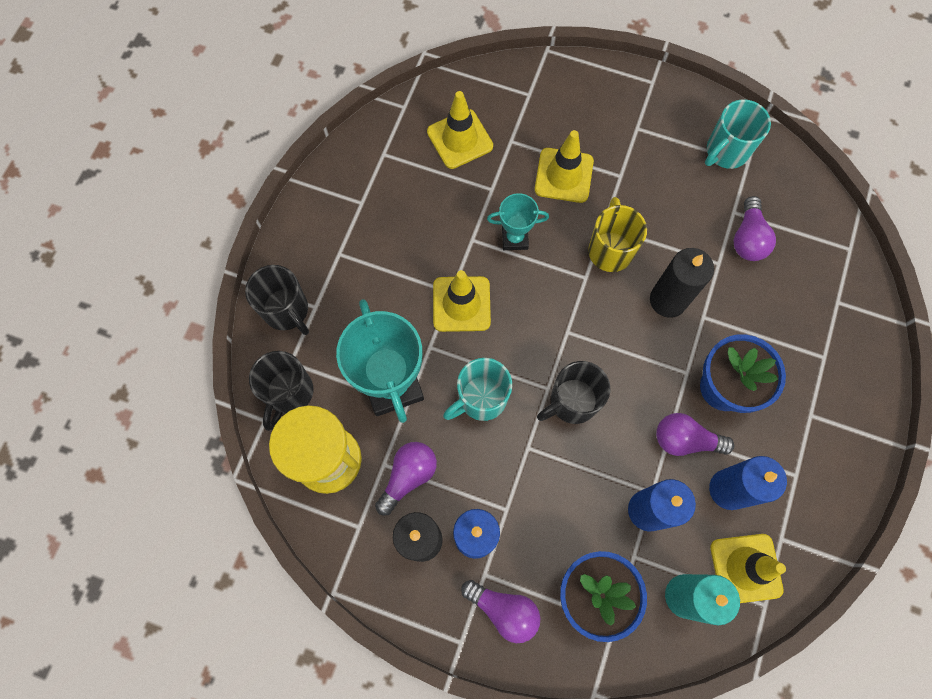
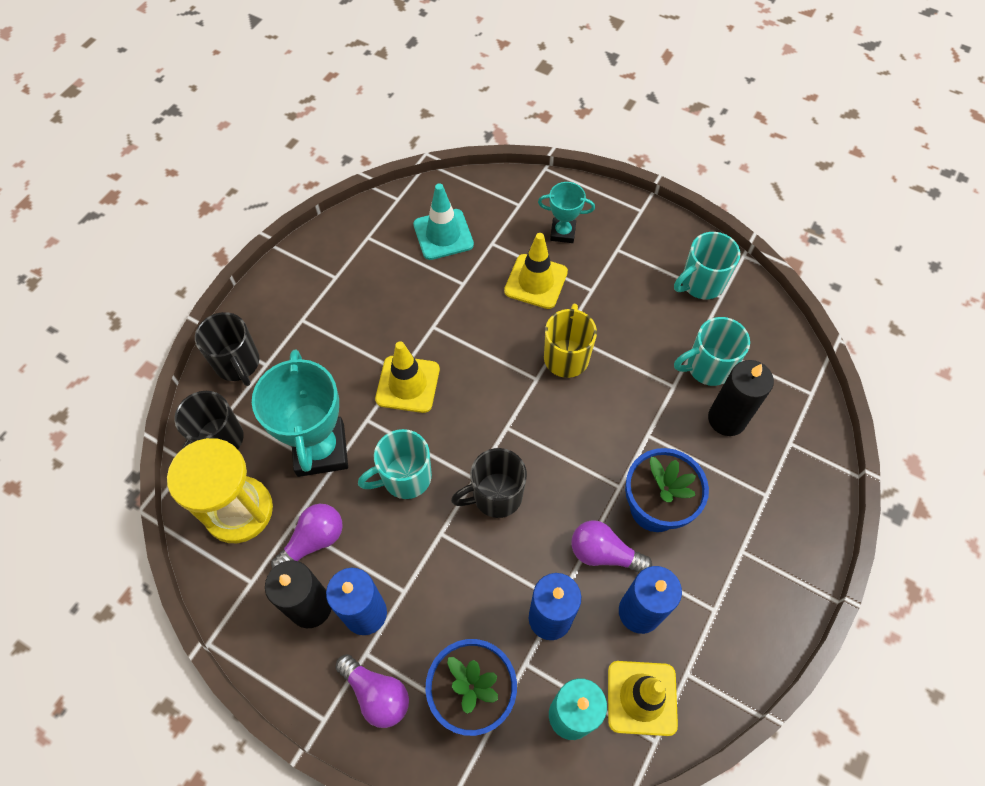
camera: 10 degrees right, 10 degrees down
(460, 139) = (443, 234): yellow traffic cone -> turquoise traffic cone
(514, 238) = (474, 331): turquoise trophy -> turquoise trophy (562, 232)
(668, 300) = (614, 413): black candle -> black candle (727, 419)
(748, 238) = (707, 367): purple light bulb -> turquoise mug

